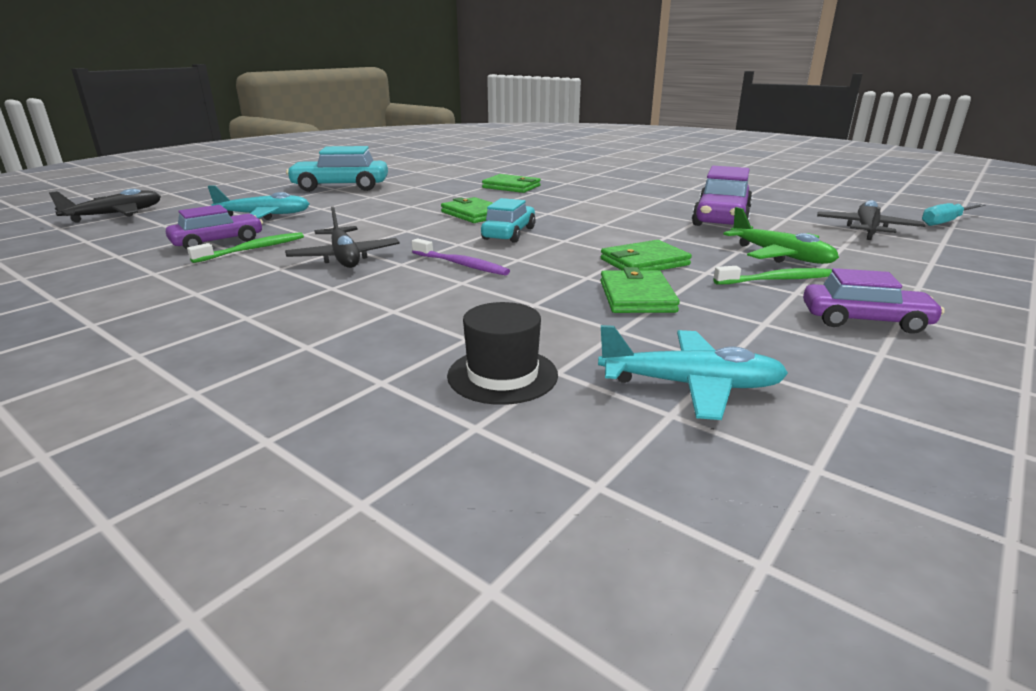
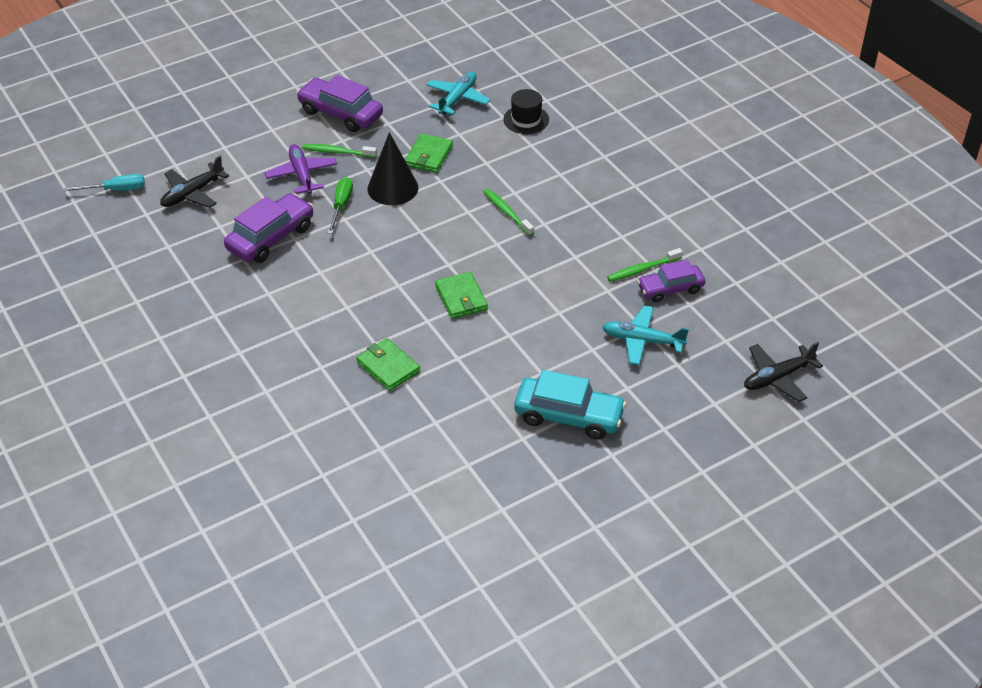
camera: 160 degrees left, 20 degrees up
(344, 258) = (579, 240): black plane -> none
(461, 264) = (507, 212): purple toothbrush -> green toothbrush
(509, 233) = (453, 251): turquoise car -> none
(644, 262) = (392, 188): green wallet -> black cone
(686, 243) = (341, 205): none -> green screwdriver
(691, 385) = (458, 99): turquoise plane -> turquoise plane turned 90 degrees clockwise
(780, 256) = (302, 175): green plane -> purple plane
(864, 320) = (341, 113): purple car -> purple car, size x1.50

